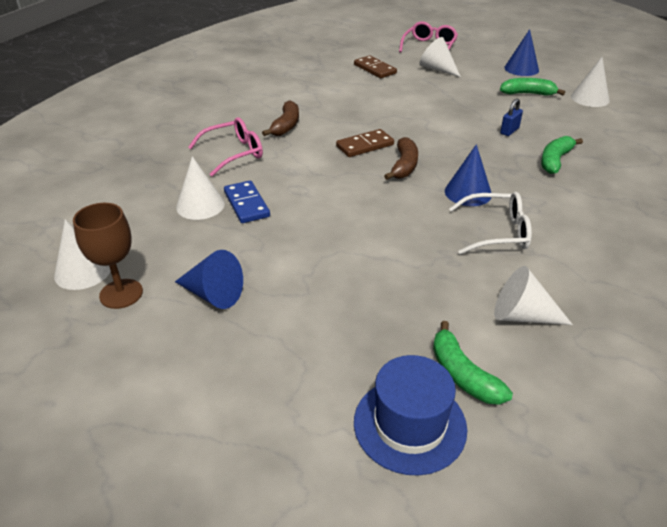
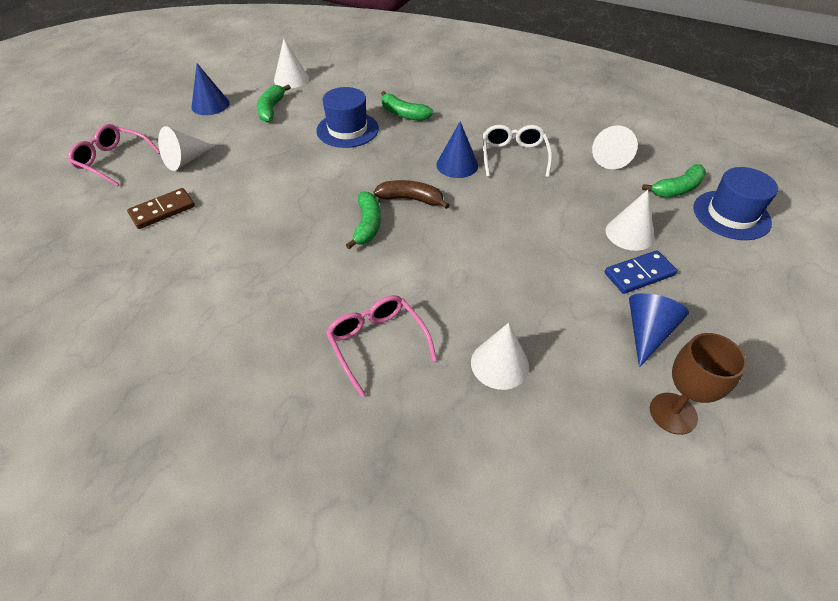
camera: 90 degrees left, 10 degrees up
(83, 271) = (650, 464): white cone -> white cone (629, 233)
(246, 204) = (492, 320): blue domino -> blue domino (639, 274)
(286, 126) = (309, 294): brown banana -> none
(365, 145) = (367, 225): brown domino -> green banana
(509, 131) = (347, 129): blue padlock -> blue hat

